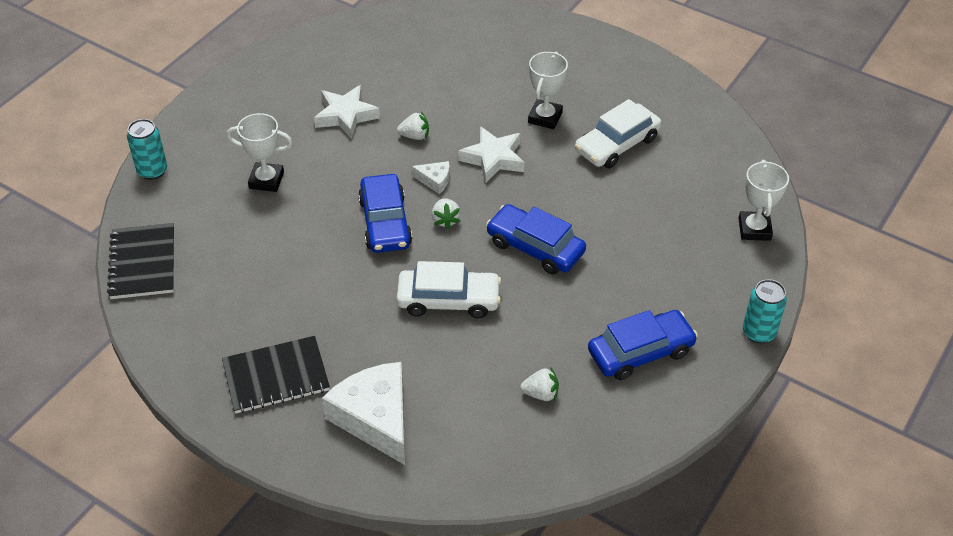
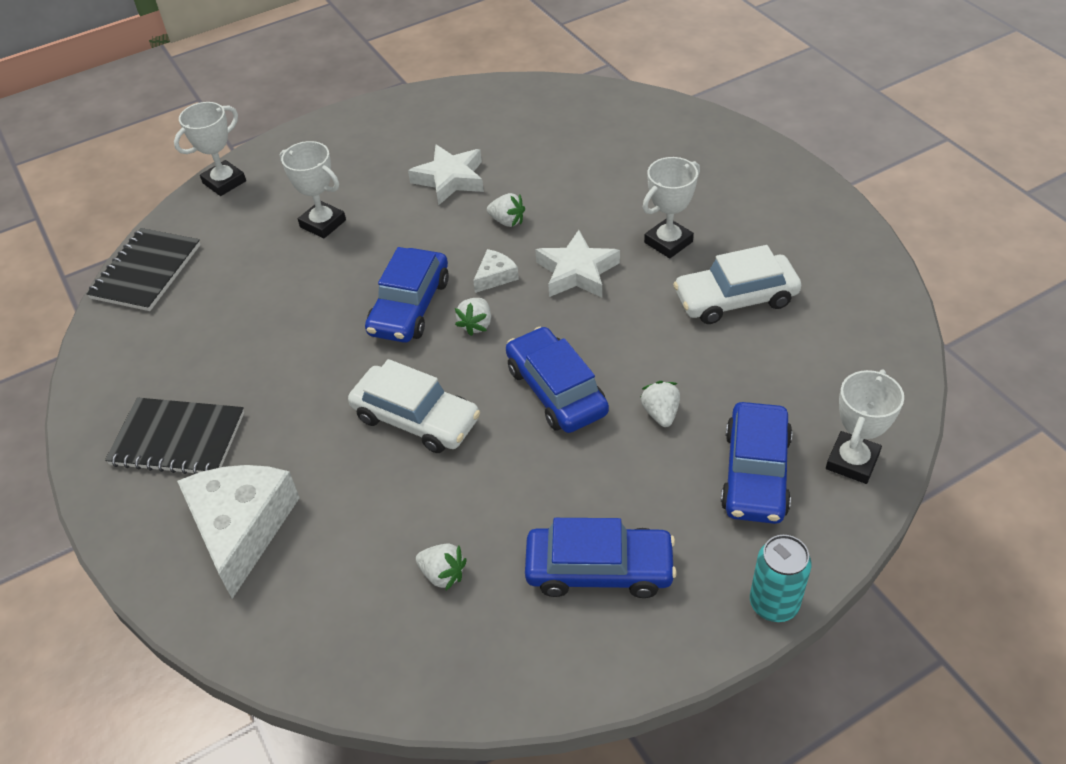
camera: 30 degrees right, 0 degrees up
(152, 171) = (224, 182): turquoise can -> white trophy
(435, 180) = (495, 276): white cheese -> white cheese turned 90 degrees counterclockwise
(616, 239) = (660, 413): none -> white strawberry
(700, 257) = (755, 473): none -> blue car

